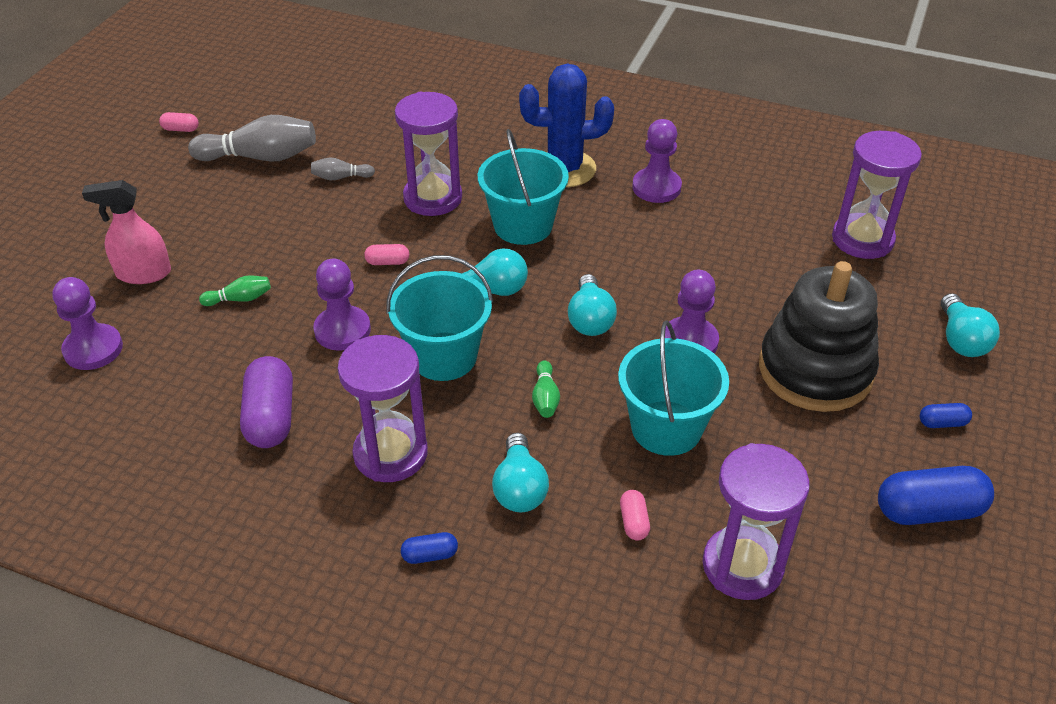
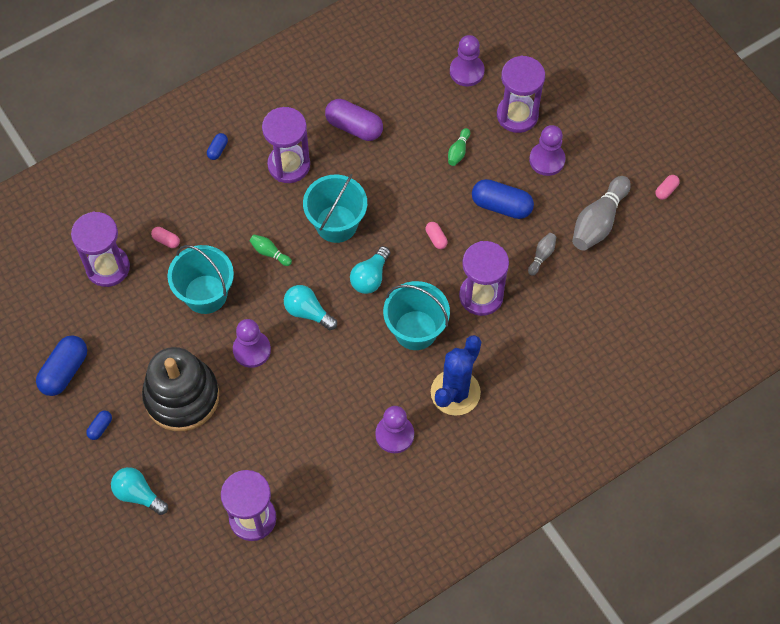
camera: 125 degrees right, 20 degrees up
(143, 273) = (517, 115): pink spray bottle -> purple hourglass
(296, 231) = (501, 206): none -> blue capsule
(342, 330) = (394, 187): purple pawn -> purple pawn (547, 160)
(387, 262) = (436, 238): pink capsule -> pink capsule turned 60 degrees counterclockwise
(519, 488) = (224, 206): turquoise light bulb -> none

